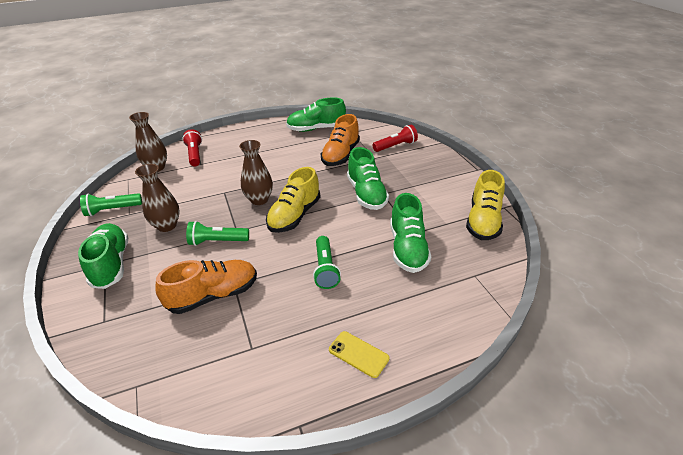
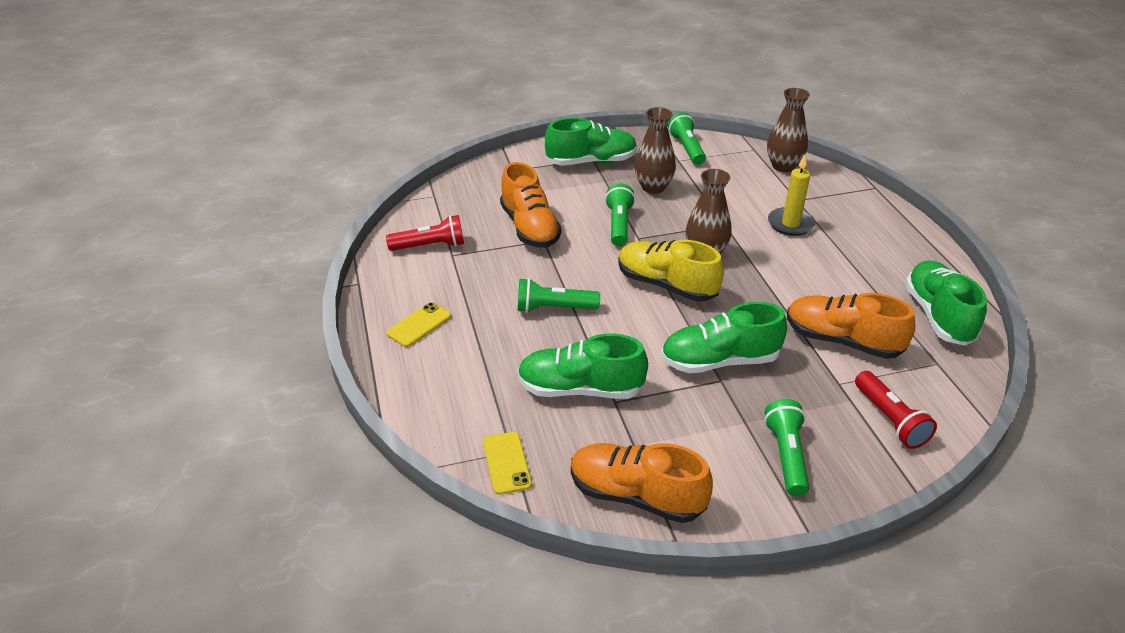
camera: 95 degrees right, 0 degrees up
(195, 154) = (822, 193): red flashlight -> red flashlight (430, 246)
(228, 167) = (790, 224): none -> yellow candle
(432, 174) = (786, 456): none -> green flashlight
(483, 221) = (636, 496): yellow shoe -> orange shoe
(486, 276) = (507, 463): none -> yellow phone

